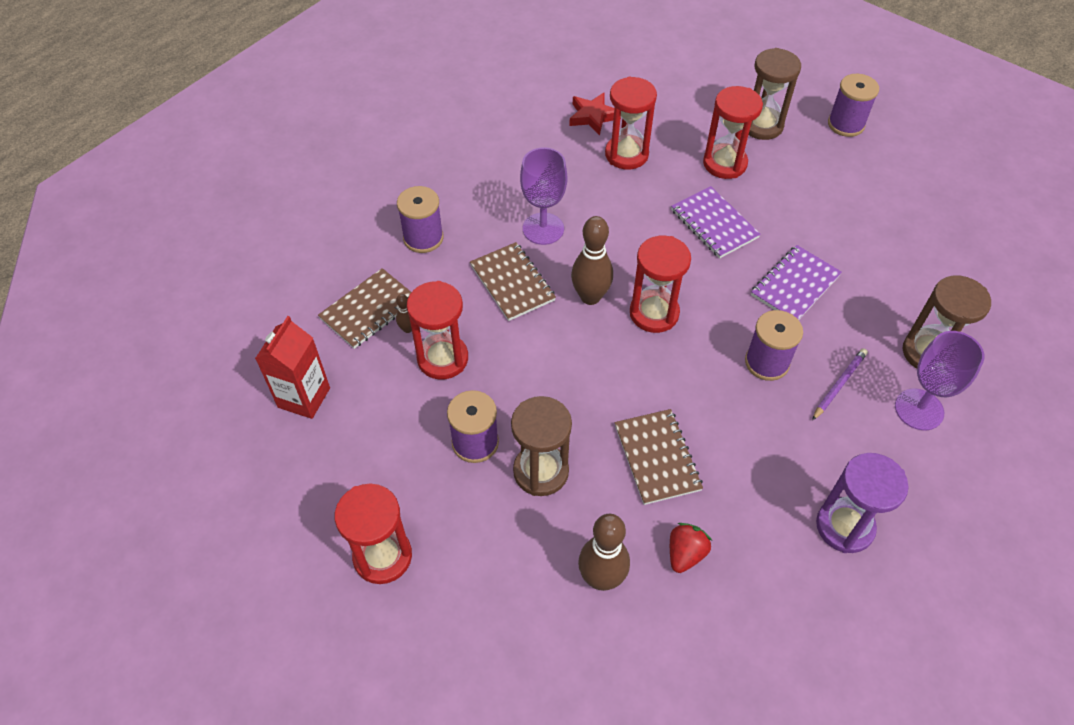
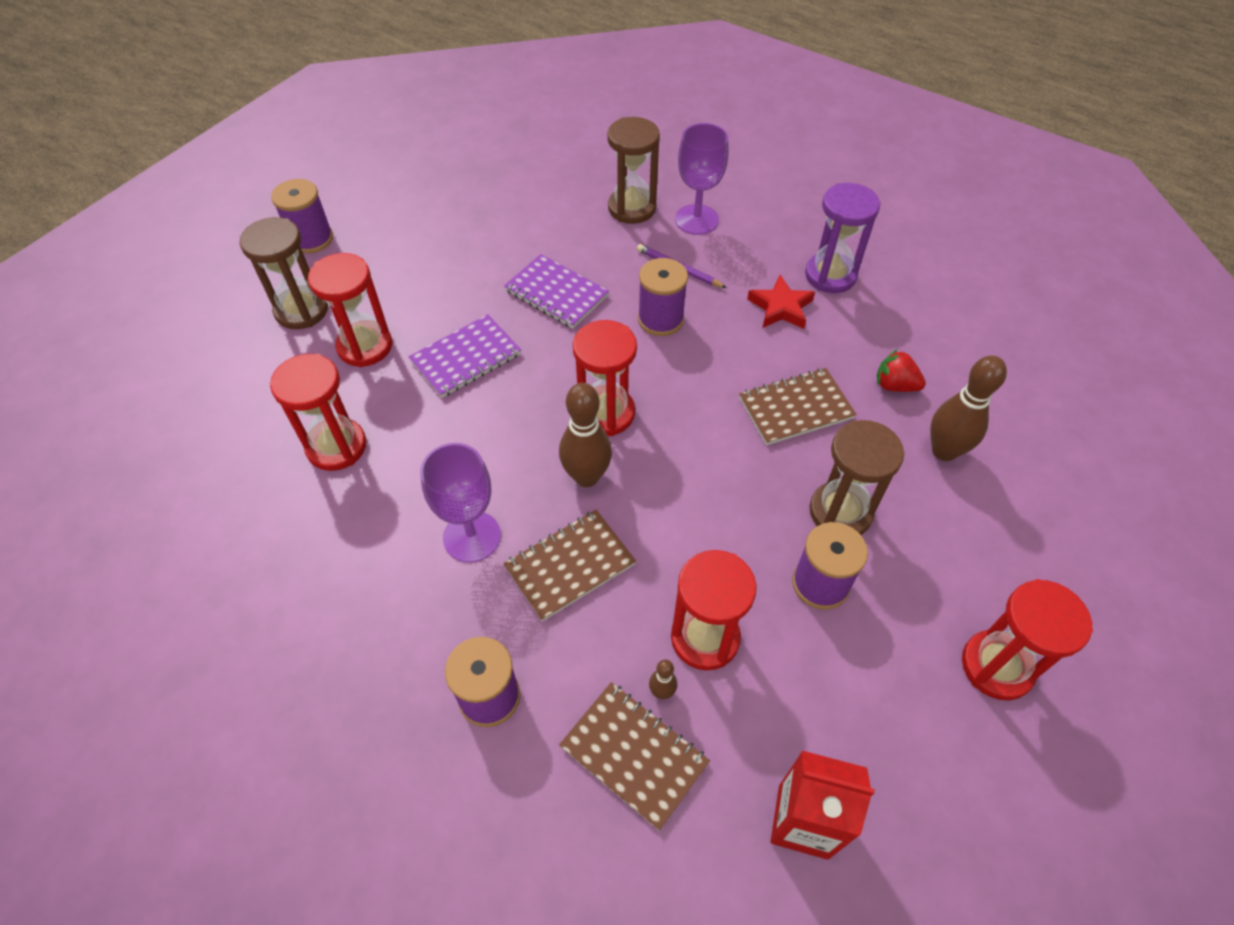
camera: 95 degrees left, 0 degrees up
(593, 116) = (252, 488): red star -> red star (780, 307)

